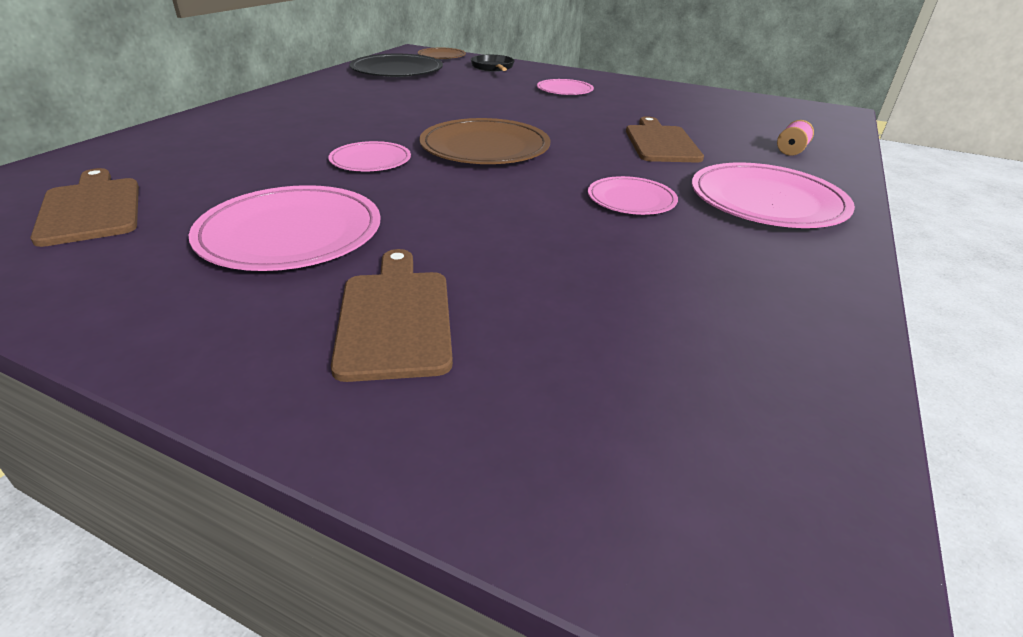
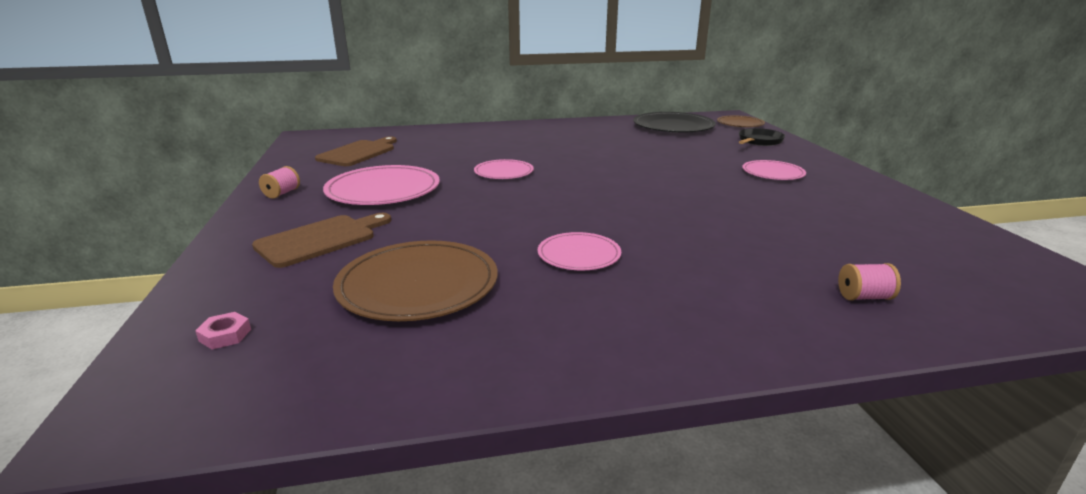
camera: 55 degrees right, 10 degrees down
(140, 308) = (282, 193): none -> pink spool
(485, 147) = (585, 188): brown plate -> brown plate (418, 285)
(624, 460) = (225, 335): none -> pink nut
(660, 143) = (732, 235): brown cutting board -> none
(767, 201) = (683, 309): pink plate -> none

